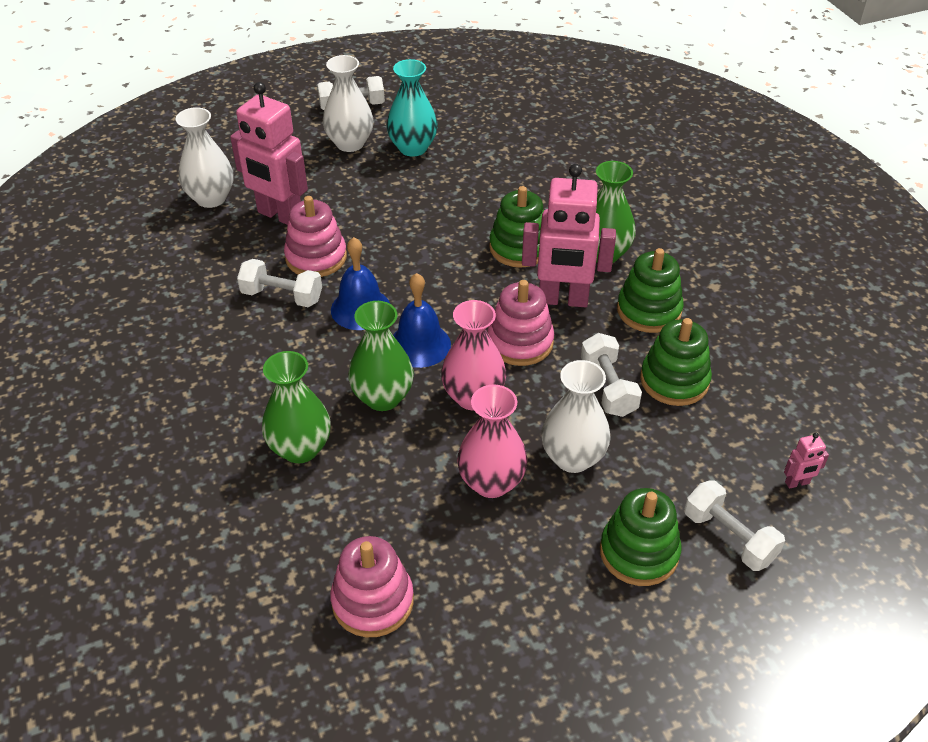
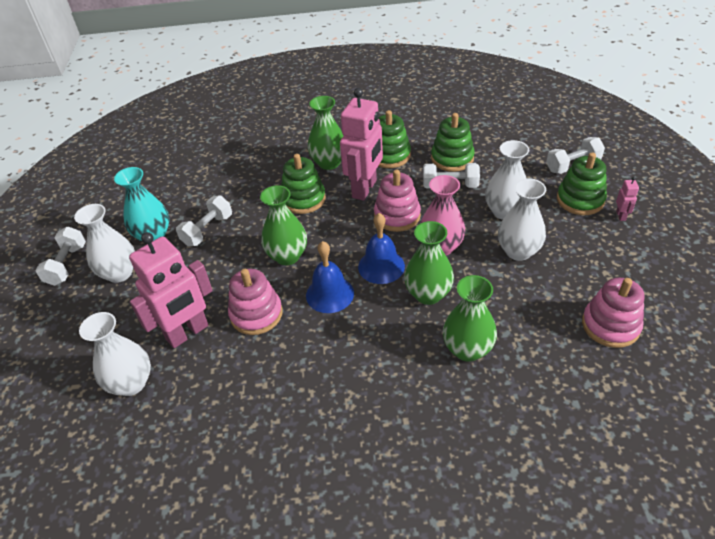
camera: 70 degrees left, 0 degrees up
(282, 296) = (293, 342): white dumbbell -> white dumbbell (207, 230)
(412, 259) = (287, 256): none -> green vase
(491, 482) = (518, 251): pink vase -> white vase
(797, 483) = (538, 134): pink robot -> pink robot (621, 216)

